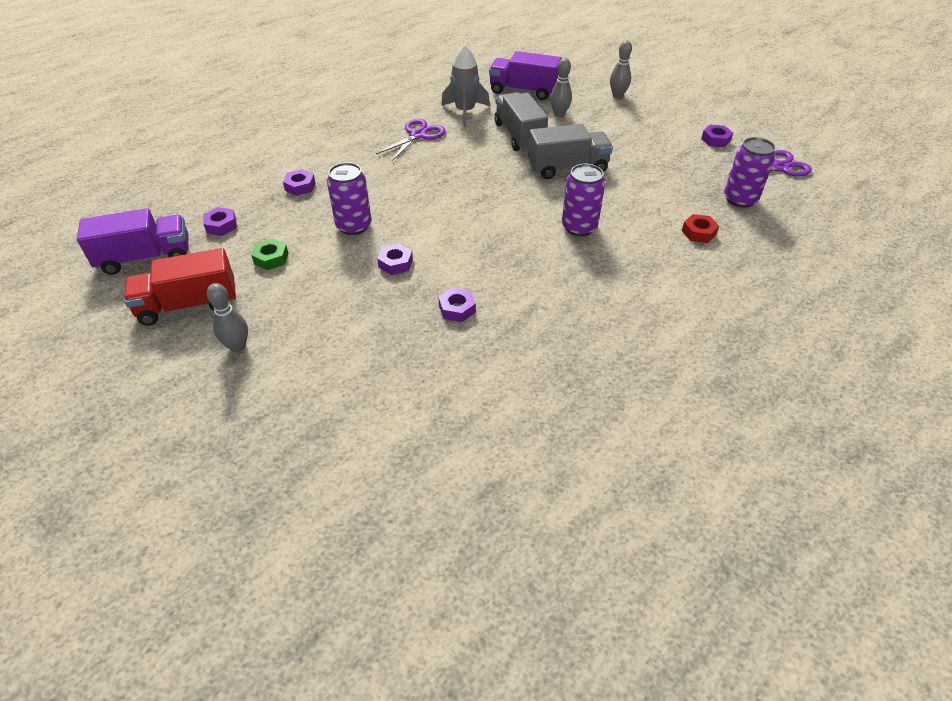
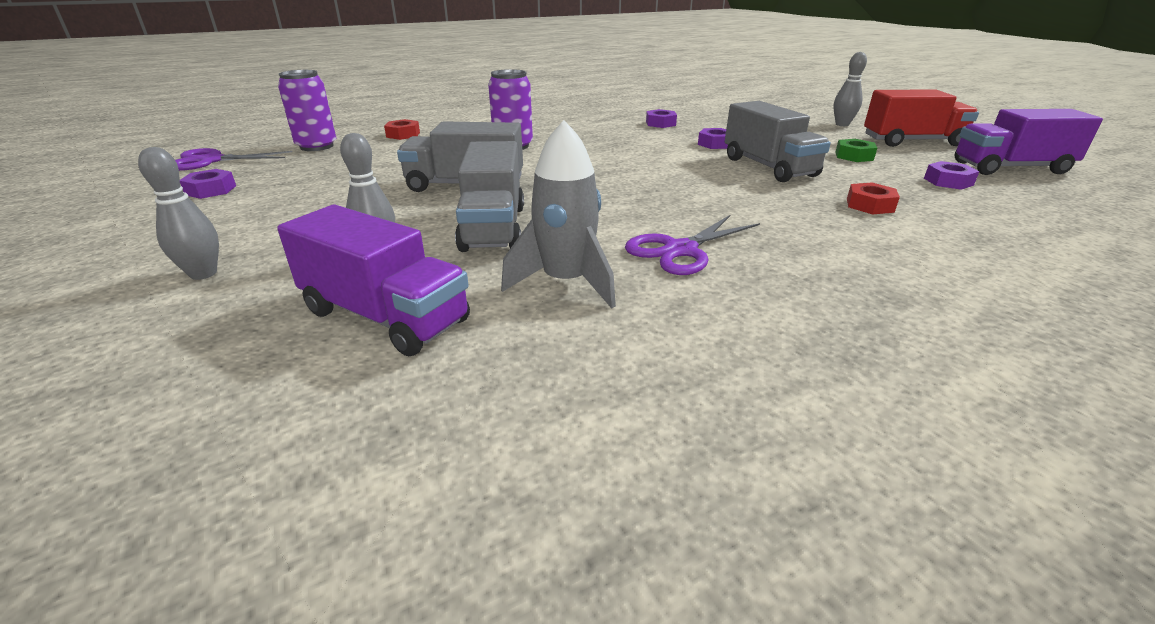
camera: 165 degrees left, 15 degrees down
(300, 186) = (869, 205): purple nut -> red nut
(354, 226) = (769, 167): purple can -> grey truck

